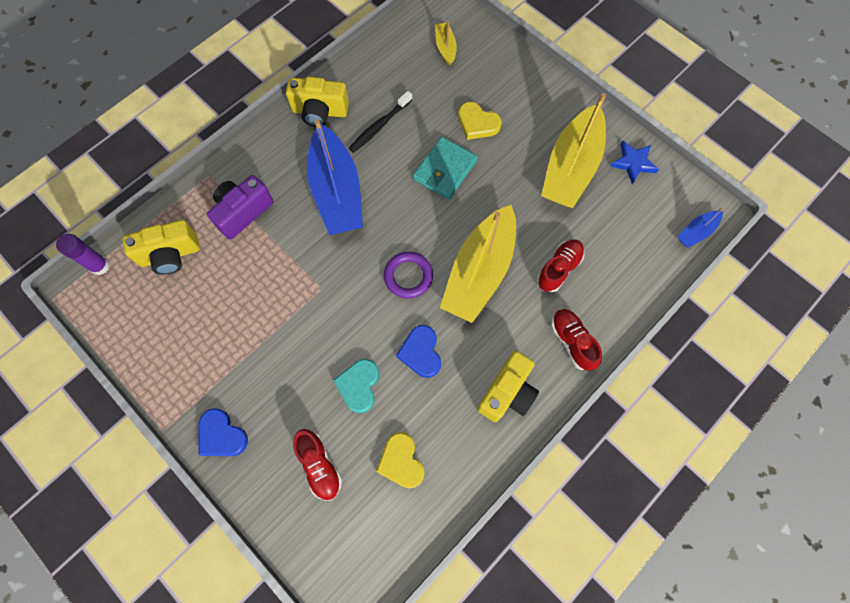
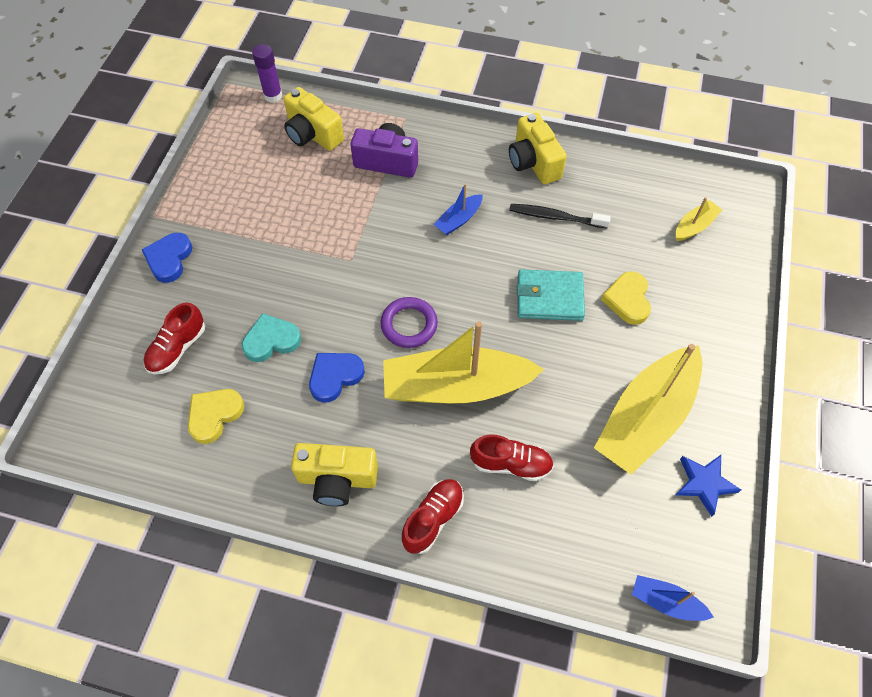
camera: 60 degrees right, 10 degrees down
(337, 191) = (458, 220): blue boat -> blue boat, size x0.45
(571, 167) = (646, 418): yellow boat -> yellow boat turned 45 degrees counterclockwise

